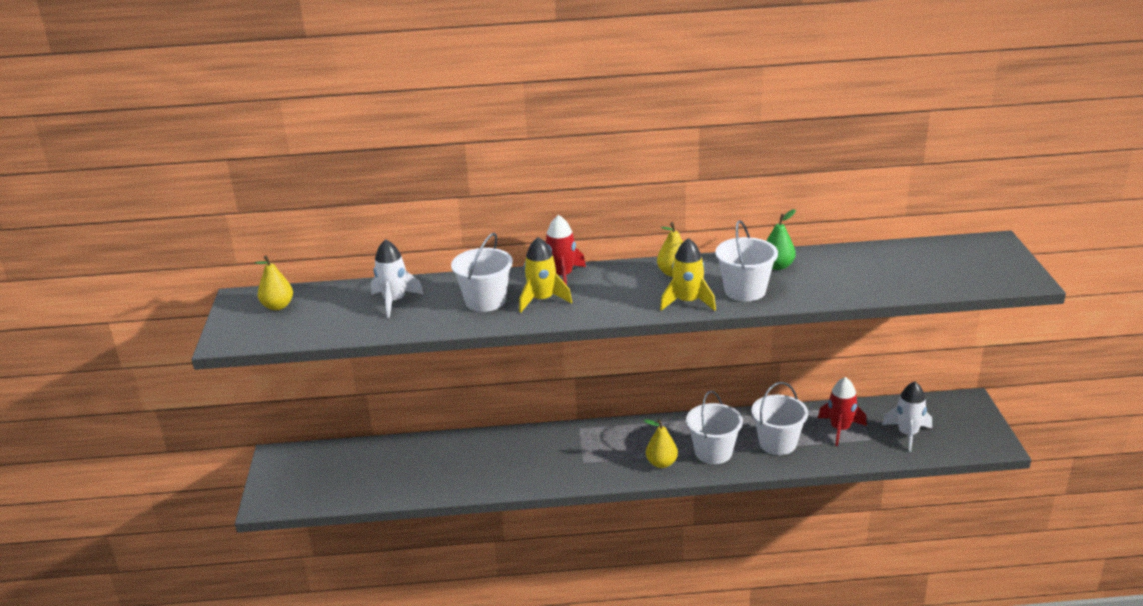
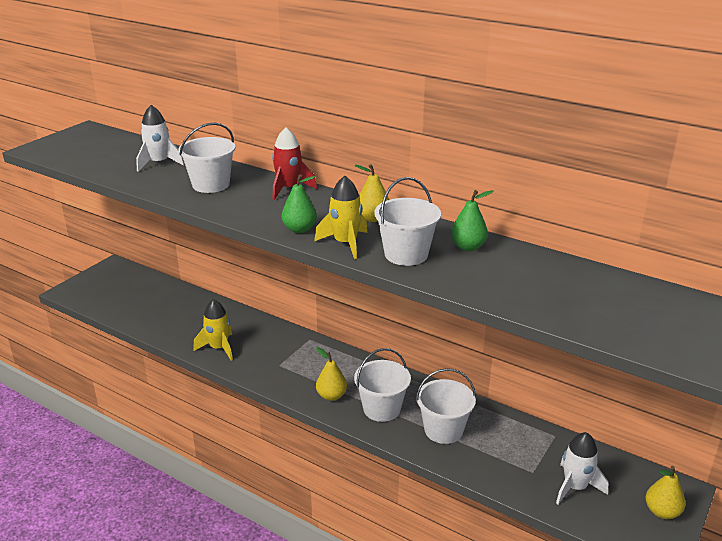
camera: 35 degrees right, 0 degrees up
(278, 306) = (95, 141): yellow pear -> yellow pear (661, 512)
(542, 300) = (247, 199): yellow rocket -> yellow rocket (219, 348)
(633, 306) = (299, 229): none -> green pear
(840, 429) = (514, 448): red rocket -> none

